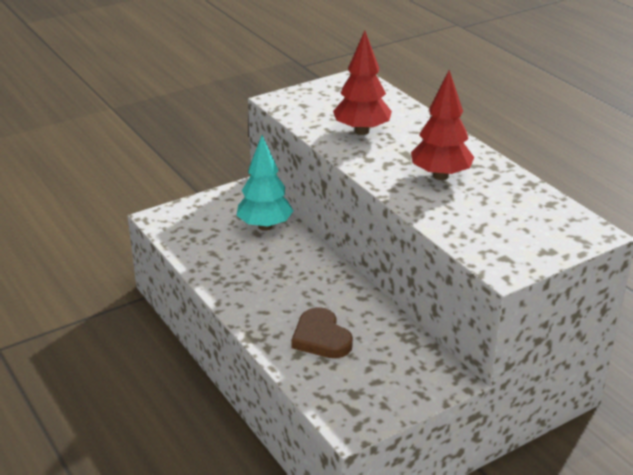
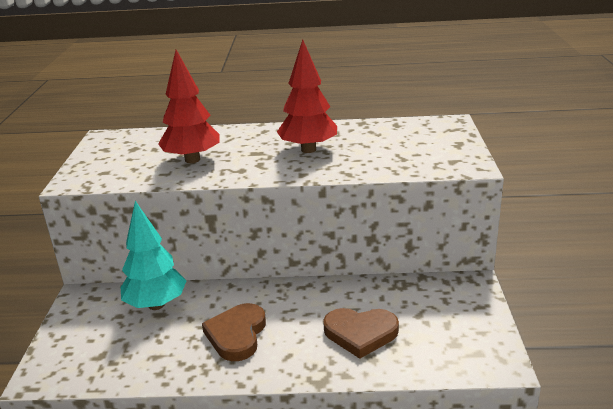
camera: 55 degrees left, 5 degrees down
(265, 278) = (237, 335): none -> brown heart

